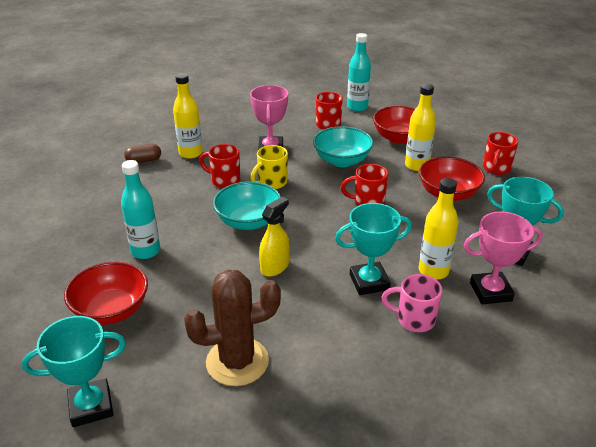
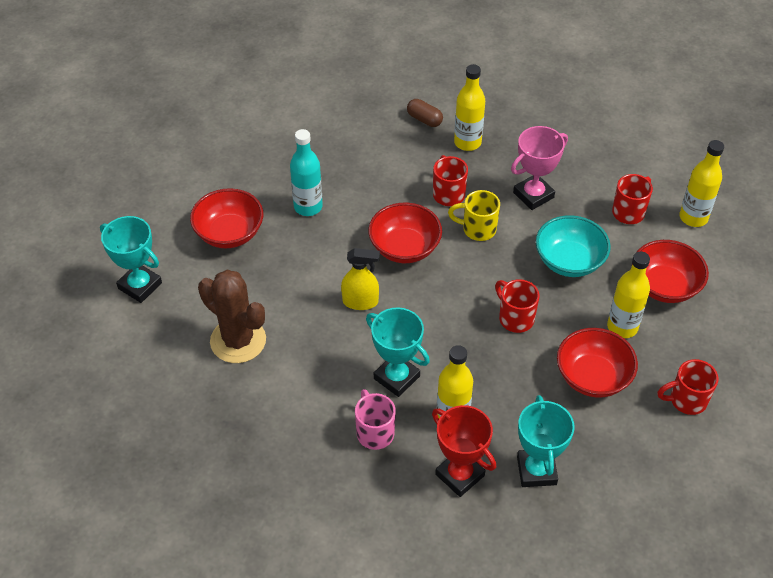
camera: 55 degrees right, 15 degrees up
(248, 221) = (404, 248): turquoise bowl -> red bowl
(357, 107) = (693, 217): turquoise bottle -> yellow bottle
(490, 292) = (459, 475): pink trophy -> red trophy

